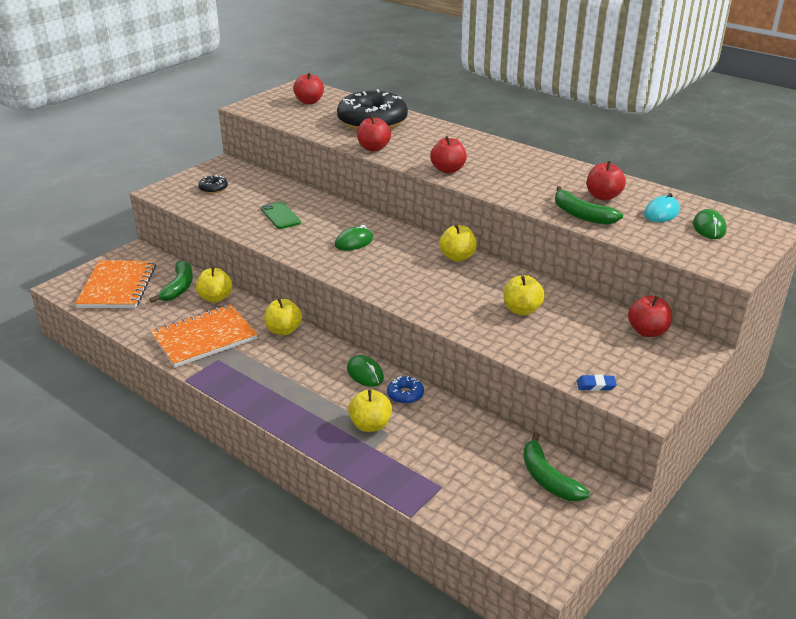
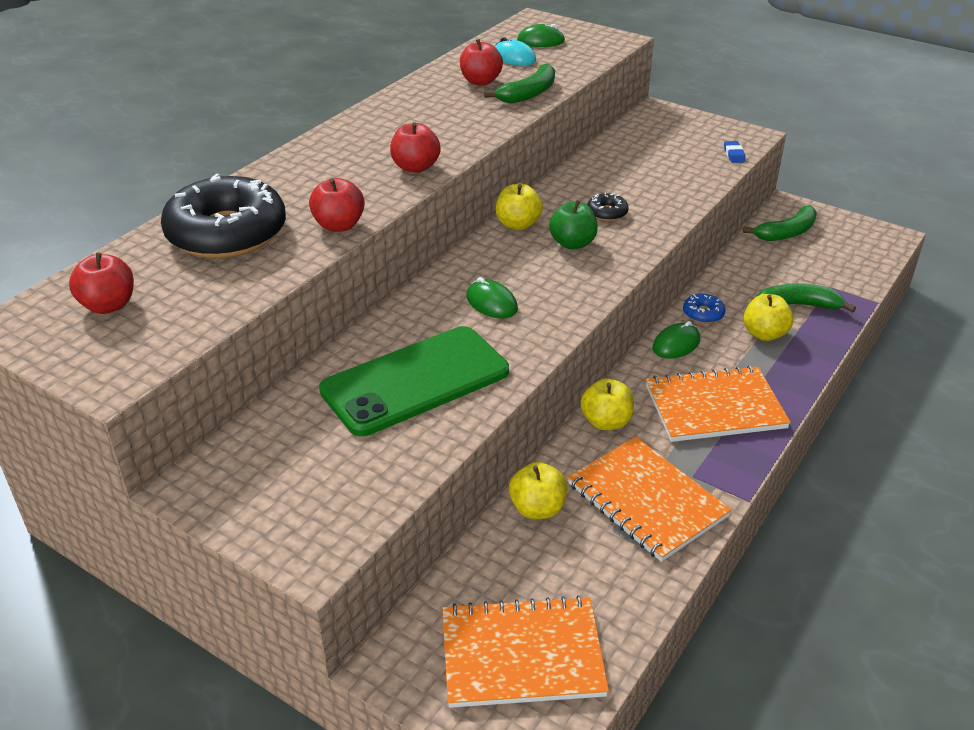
camera: 95 degrees left, 5 degrees up
(179, 287) = (512, 563): green banana -> green banana (797, 305)
(213, 188) = (306, 480): black donut -> black donut (607, 213)
(280, 216) = (415, 381): green phone -> green phone, size x2.12
(284, 381) = (714, 407): none -> orange notebook
(427, 278) = (572, 243): none -> green apple
(521, 310) = (623, 186): yellow apple -> none
(647, 331) = (637, 127): red apple -> none

